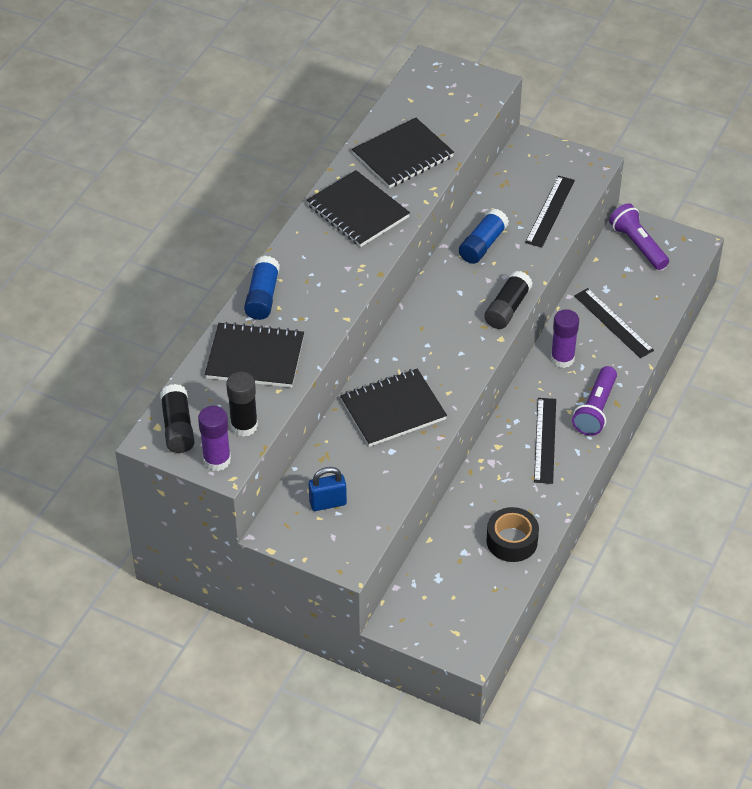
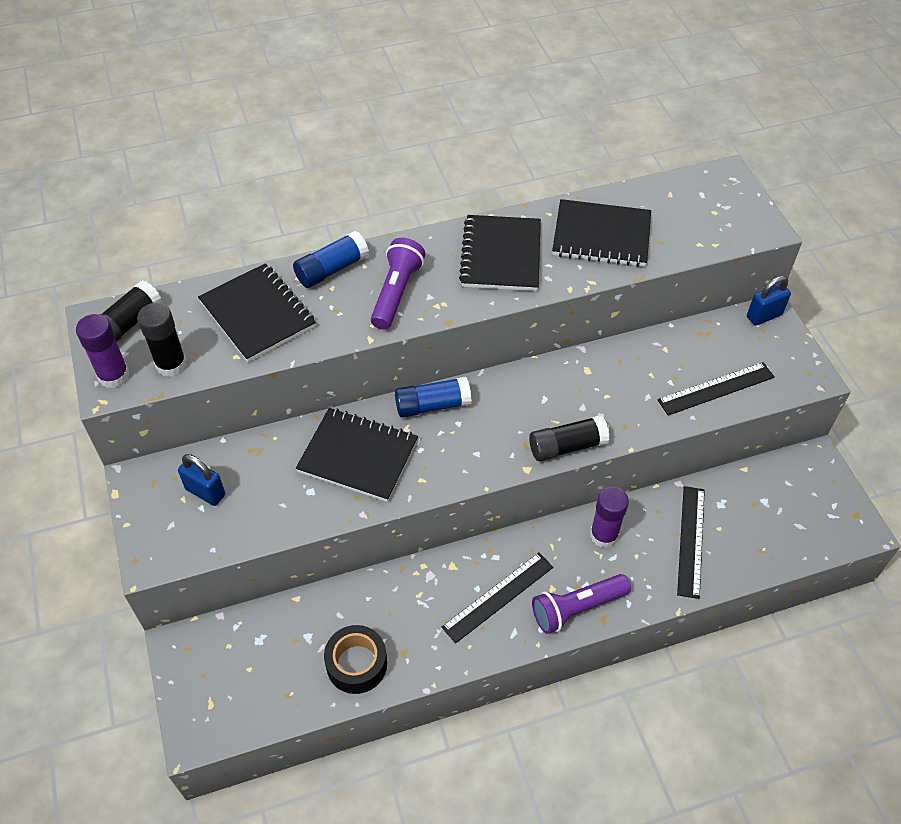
camera: 45 degrees right, 5 degrees up
(483, 244) = (616, 373): blue glue stick -> blue glue stick (432, 405)
(526, 147) = (764, 316): none -> blue padlock
(638, 245) = (800, 487): purple flashlight -> purple flashlight (396, 293)

